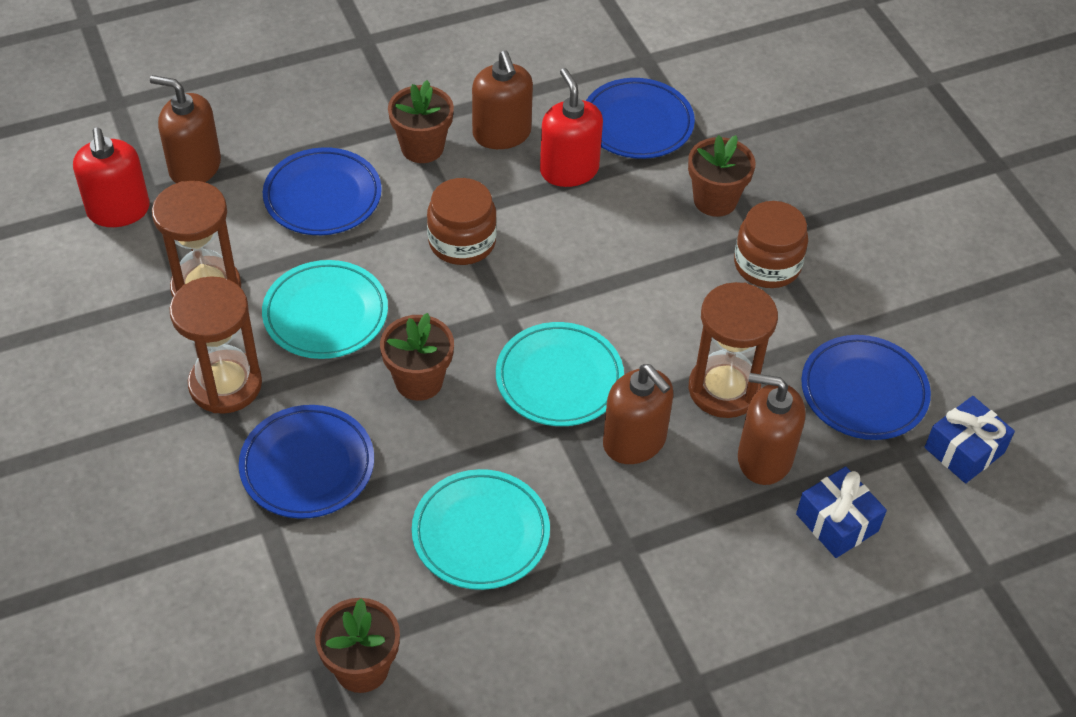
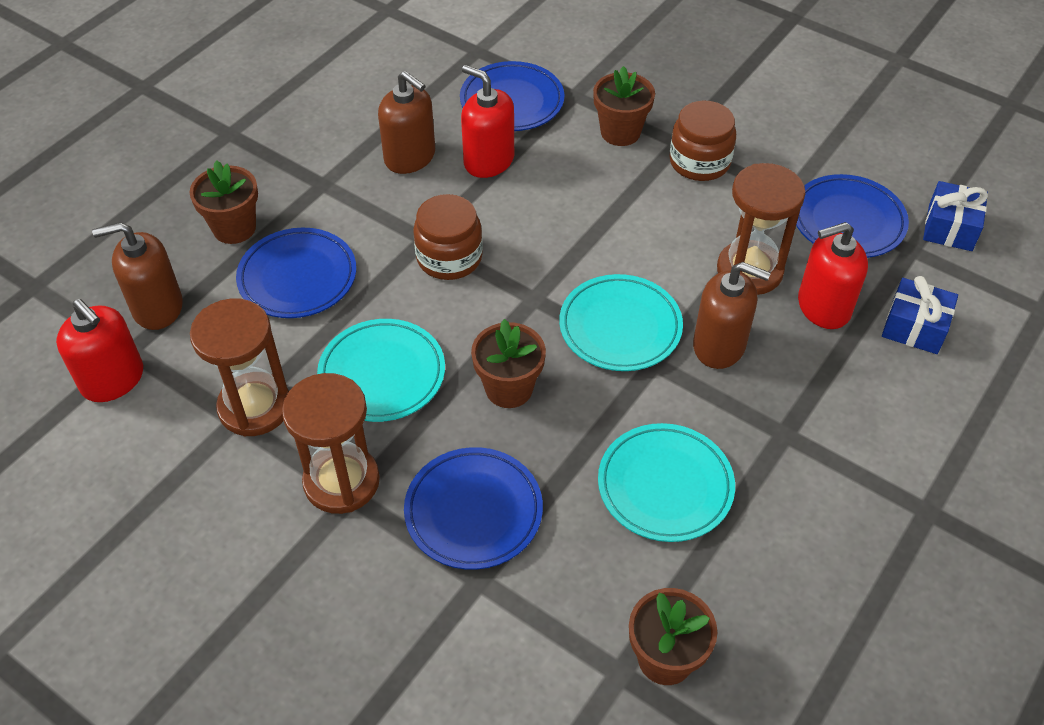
camera: 30 degrees left, 0 degrees up
(422, 148) = (352, 198): brown flower pot -> brown flower pot (234, 228)
(764, 458) = (823, 307): brown soap dispenser -> red soap dispenser

